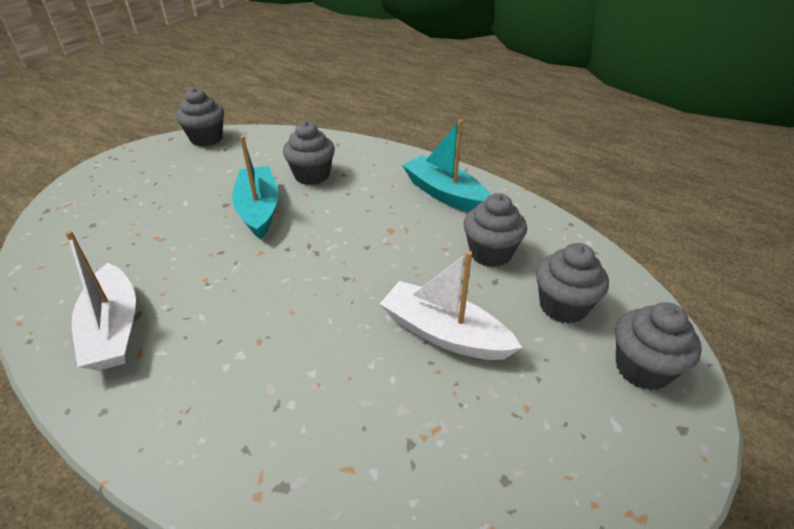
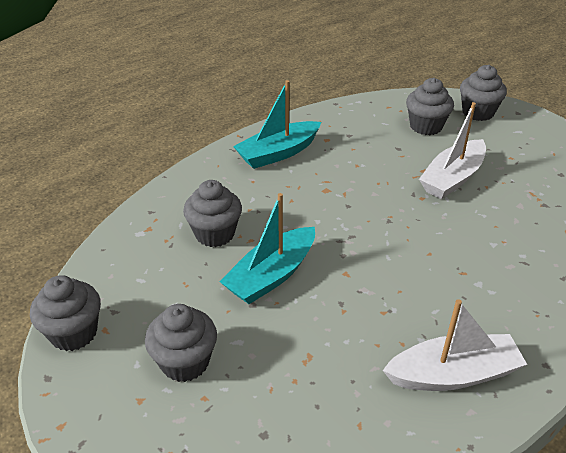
camera: 80 degrees left, 0 degrees up
(259, 210) = (271, 275): turquoise boat -> turquoise boat turned 45 degrees counterclockwise
(490, 253) = (366, 144): grey cupcake -> grey cupcake (185, 362)

